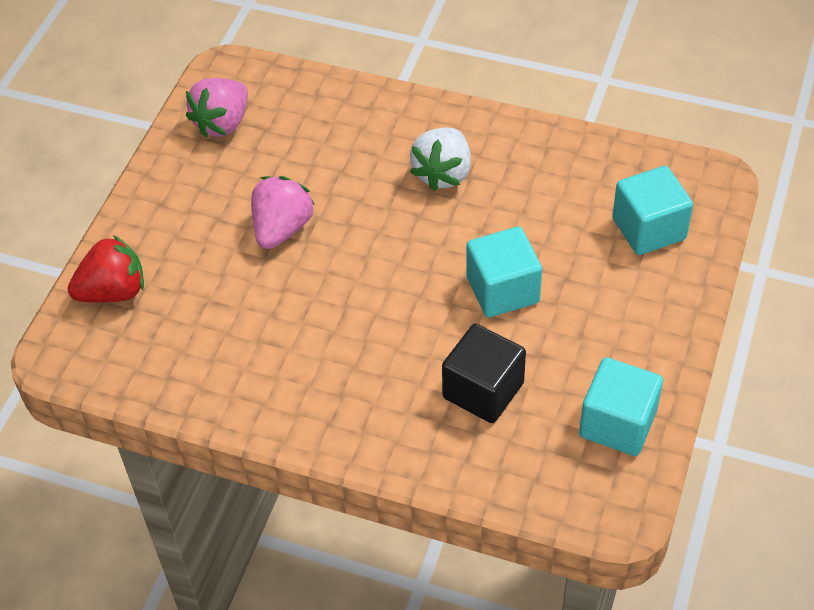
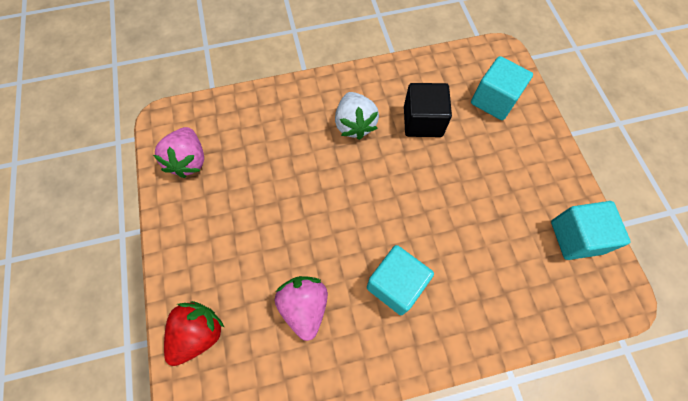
camera: 35 degrees left, 15 degrees up
(282, 229) = (283, 217): pink strawberry -> pink strawberry (304, 307)
(483, 390) = (488, 261): black cube -> black cube (422, 121)
(502, 290) = (447, 184): turquoise cube -> turquoise cube (396, 285)

